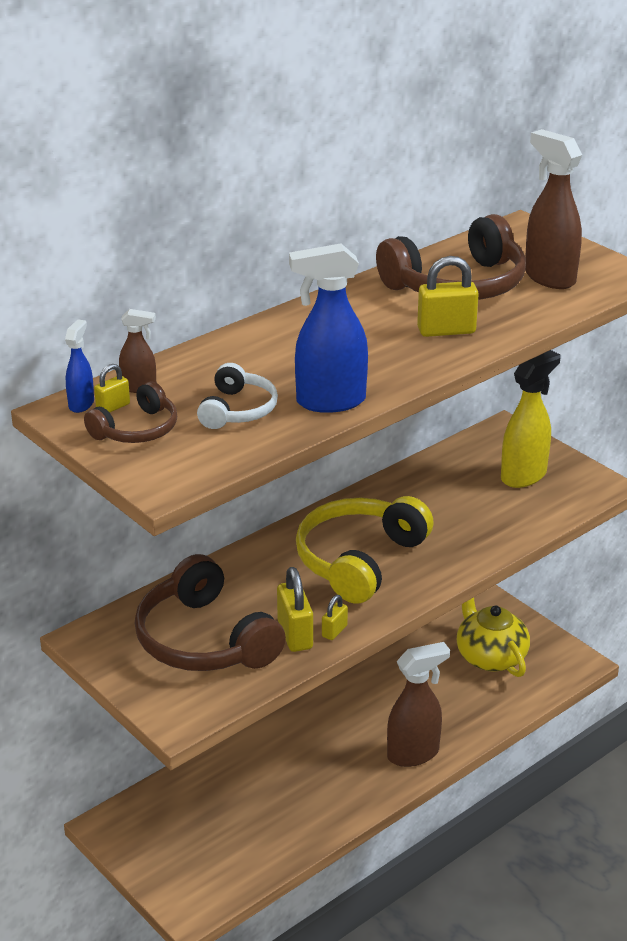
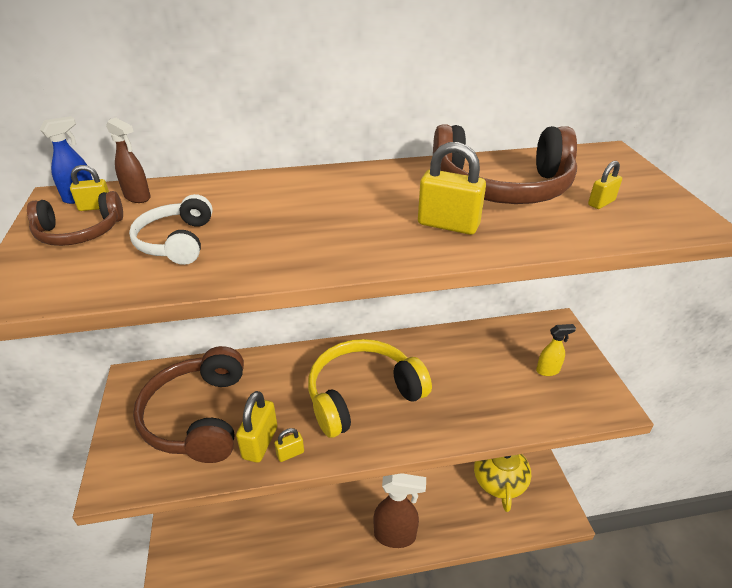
camera: 30 degrees right, 5 degrees up
(238, 410) = (176, 242): white headphones -> white headphones turned 135 degrees clockwise
(330, 402) = (260, 261): blue spray bottle -> none
(524, 476) = (548, 370): yellow spray bottle -> yellow spray bottle, size x0.51
(549, 277) = (601, 203): brown spray bottle -> yellow padlock

